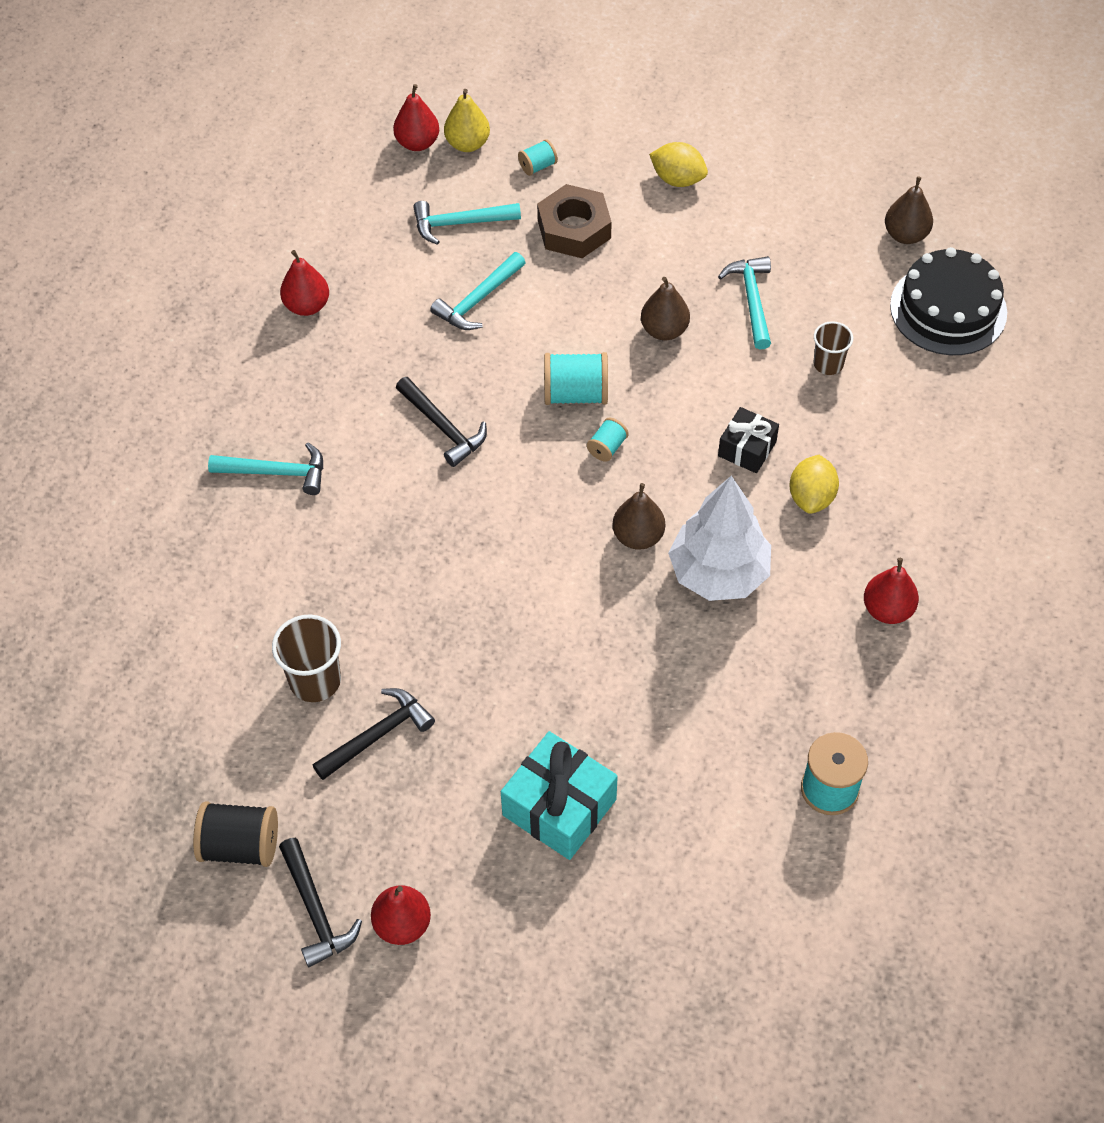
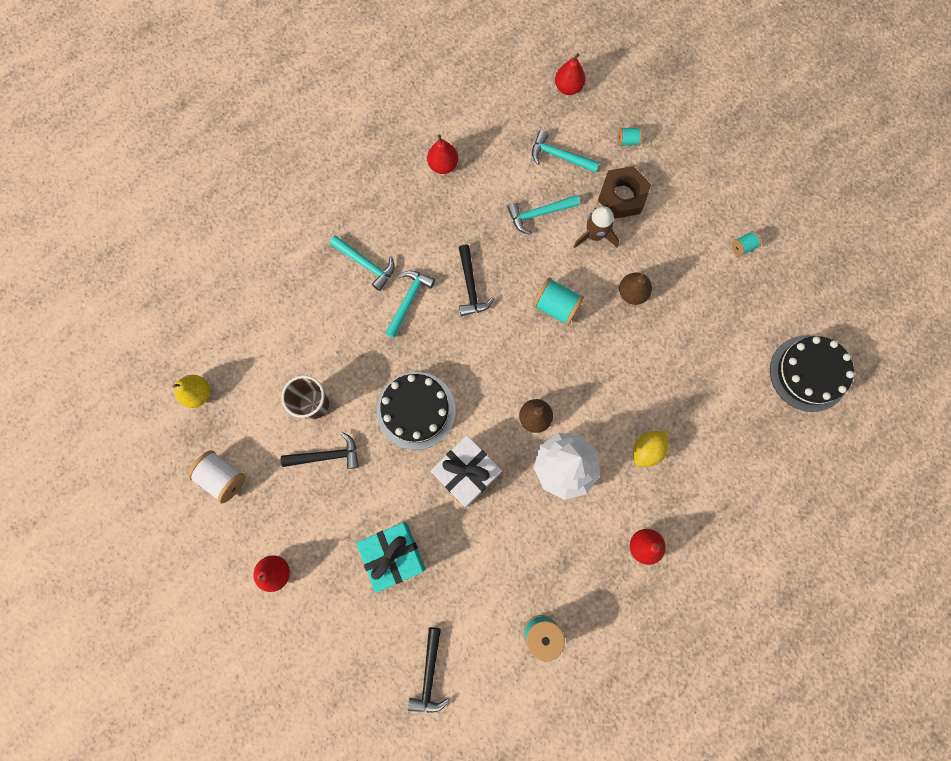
camera: 30 degrees right, 20 degrees up
(240, 845) = (223, 477): black spool -> white spool
(316, 911) = (238, 538): black hammer -> black hammer (429, 675)
(467, 144) = (596, 103): yellow pear -> yellow pear (198, 393)
(468, 612) = (416, 410): none -> black cake
(569, 289) = (595, 235): none -> brown rocket
(591, 650) = (466, 473): none -> white gift
(607, 447) = (552, 351): turquoise spool -> turquoise spool (743, 247)
(678, 179) = (704, 194): yellow lemon -> none
(747, 449) = (630, 398): black gift -> none
(751, 300) = (695, 301): turquoise hammer -> turquoise hammer (408, 300)
(828, 364) = (713, 369): brown cup -> none
(905, 235) = (816, 308): brown pear -> none

